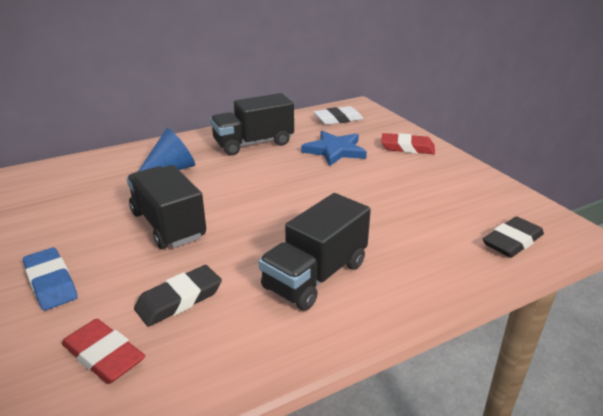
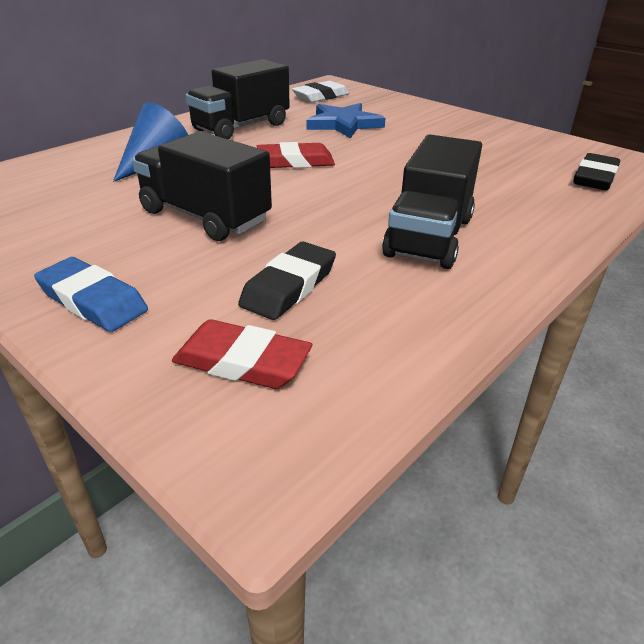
camera: 20 degrees left, 5 degrees up
(407, 148) = (419, 114): red eraser -> red eraser (295, 161)

